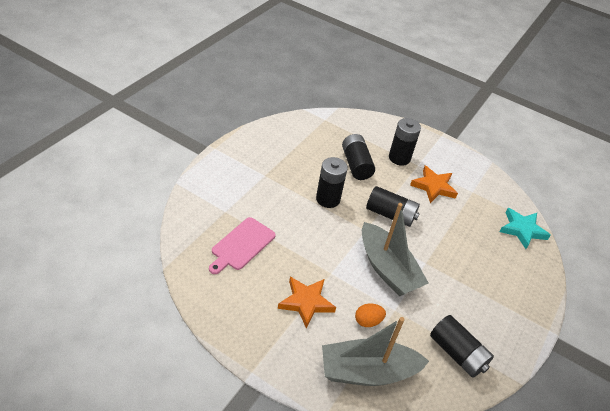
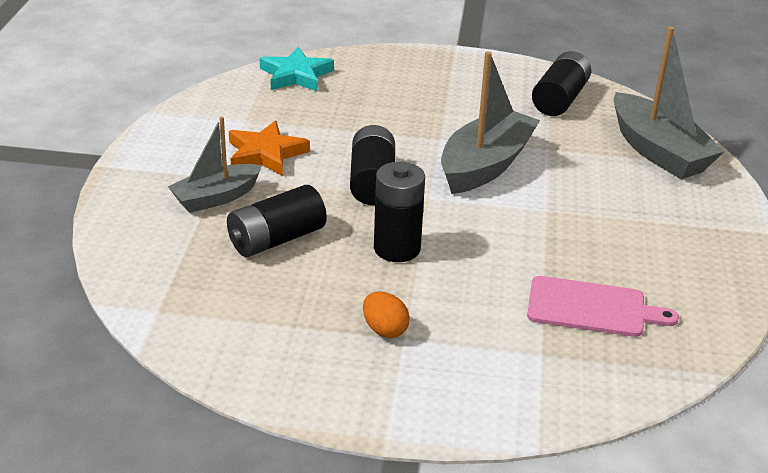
camera: 110 degrees left, 10 degrees down
(306, 302) = (620, 218): orange star -> none
(368, 321) = (589, 164): orange egg -> orange egg (384, 329)
(399, 158) = (216, 198): black battery -> grey boat

